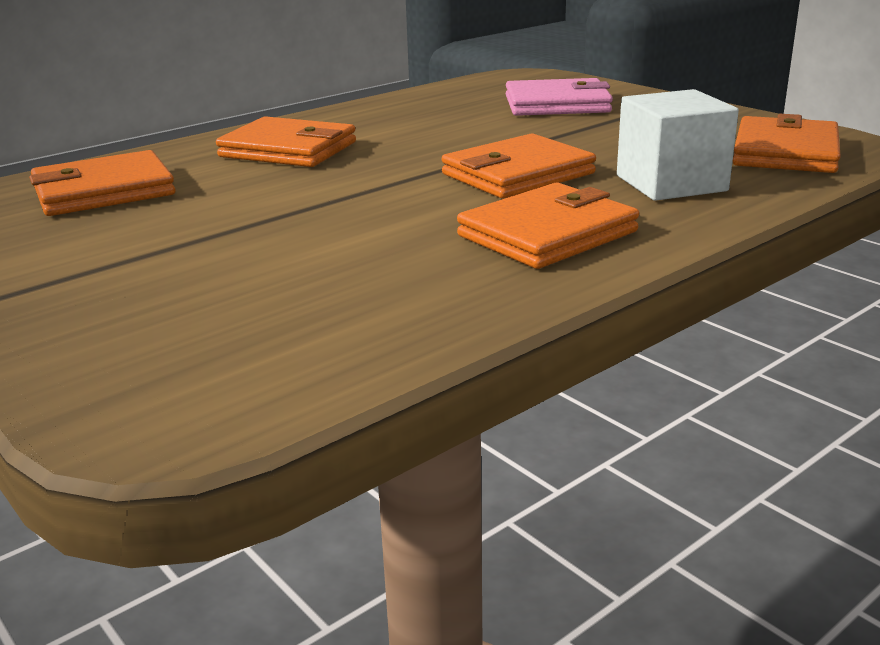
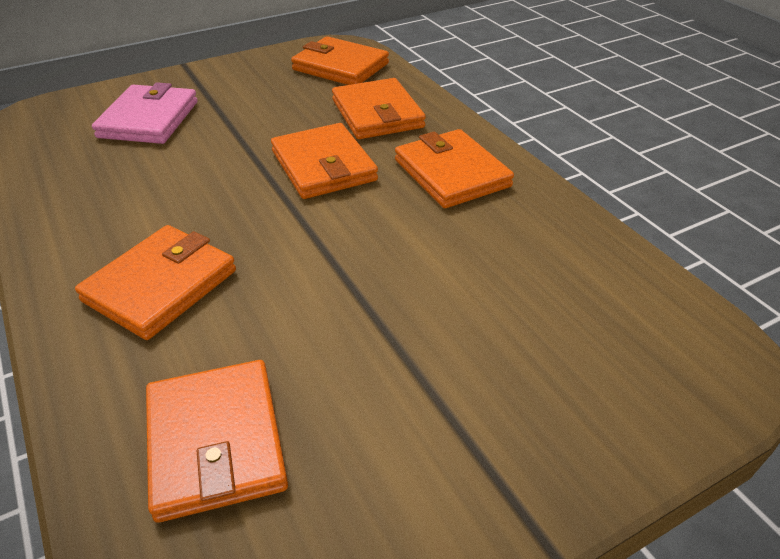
camera: 80 degrees left, 15 degrees up
(671, 183) = (377, 114): white cube -> orange wallet

